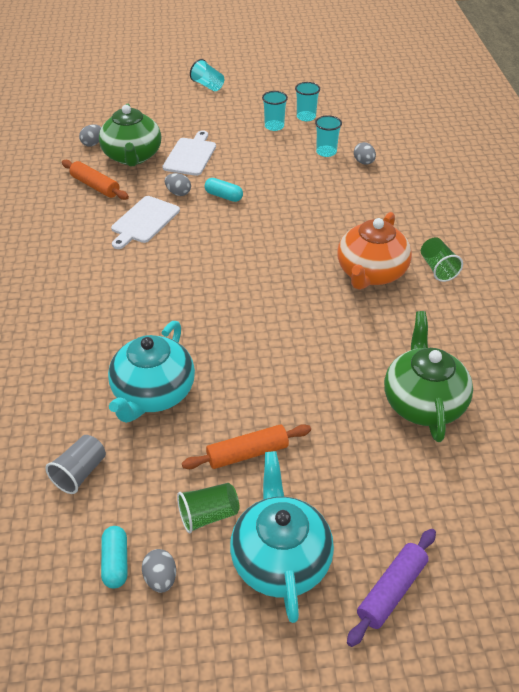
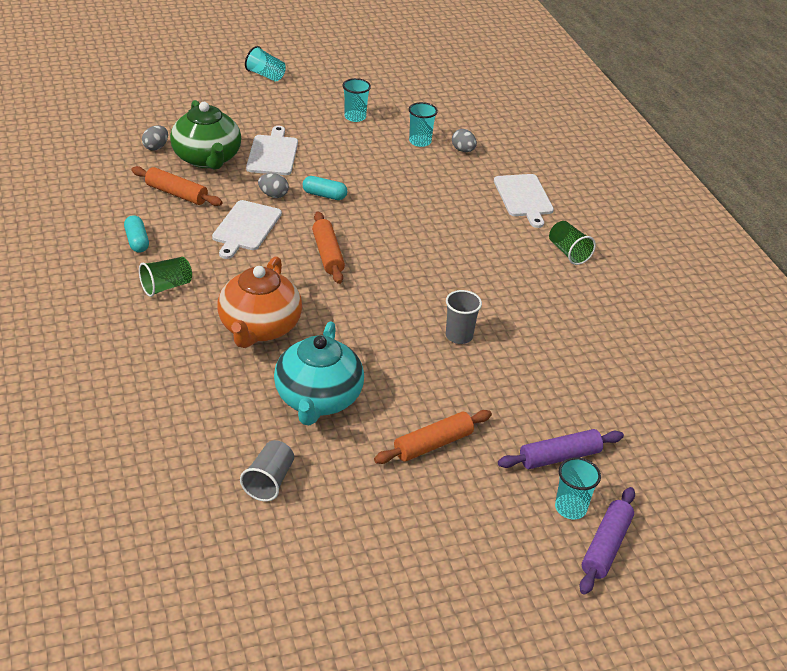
camera: 15 degrees left, 5 degrees down
(116, 562) = (336, 557): turquoise capsule -> turquoise capsule (137, 241)
(160, 578) = (385, 565): grey egg -> none
(208, 252) = (328, 254): none -> orange rolling pin
(208, 515) = (413, 504): green cup -> green cup (166, 286)
(280, 559) = (495, 533): turquoise teapot -> none
(306, 117) = (386, 105): turquoise cup -> turquoise cup (570, 508)
(306, 343) = (459, 336): none -> grey cup
(370, 273) = (503, 262): orange teapot -> orange teapot (259, 328)
(370, 483) = (559, 457): none -> purple rolling pin
(409, 211) = (524, 197): none -> white cutting board
(423, 402) = (589, 380): green teapot -> none

